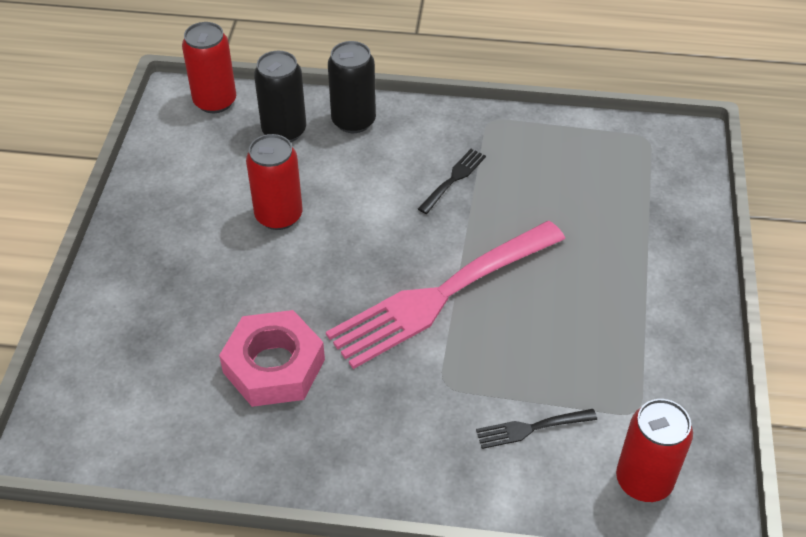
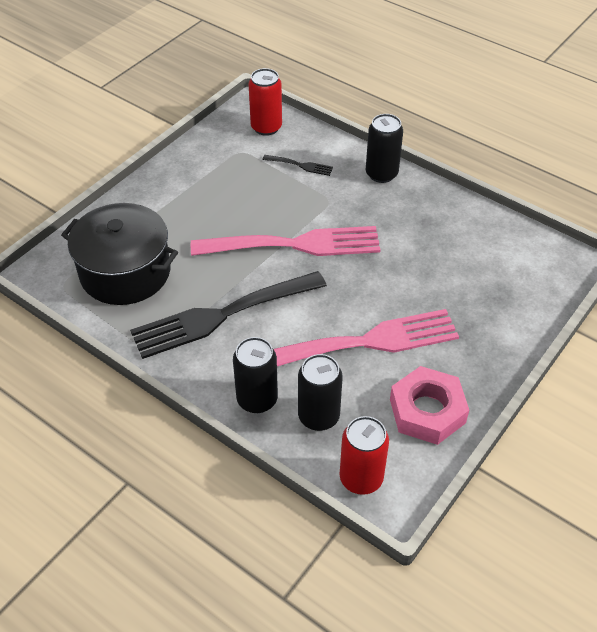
camera: 150 degrees left, 0 degrees up
(274, 366) = (421, 248): pink nut -> pink nut (427, 411)
(279, 216) = (365, 342): red can -> pink fork
(401, 472) = (381, 174): none -> black can
(453, 179) = (222, 315): black fork -> black fork, size x2.43
(600, 178) = (125, 272): none -> black pot

